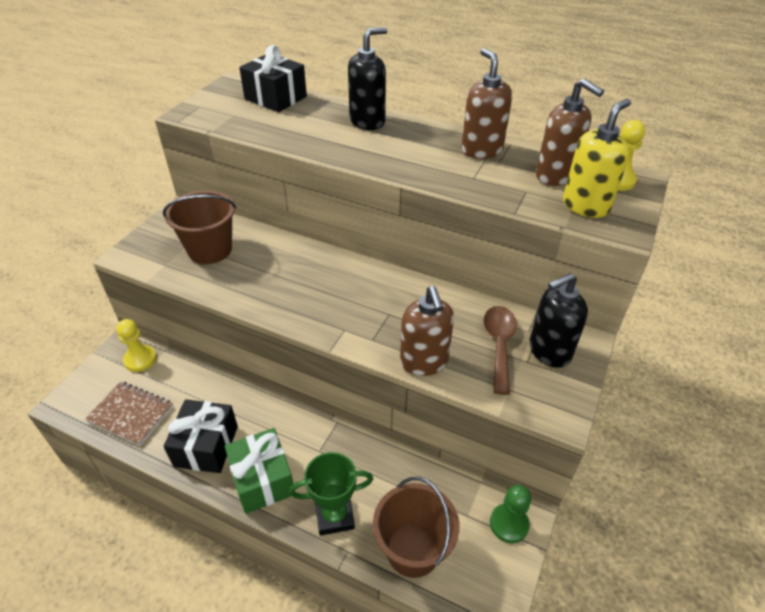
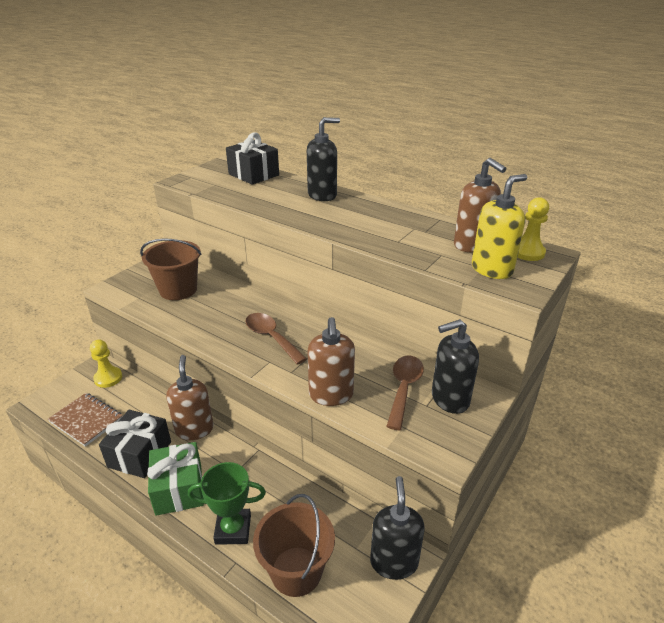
camera: 10 degrees right, 10 degrees down
(337, 299) = (271, 337): none -> brown spoon
(481, 150) = (412, 222): brown soap dispenser -> brown soap dispenser (194, 429)
(509, 524) = (394, 562): green pawn -> black soap dispenser

